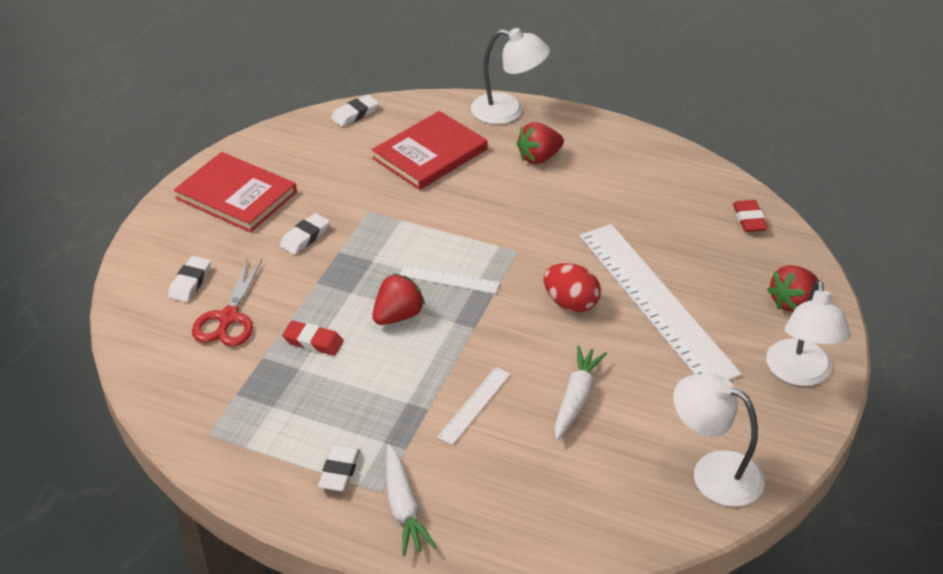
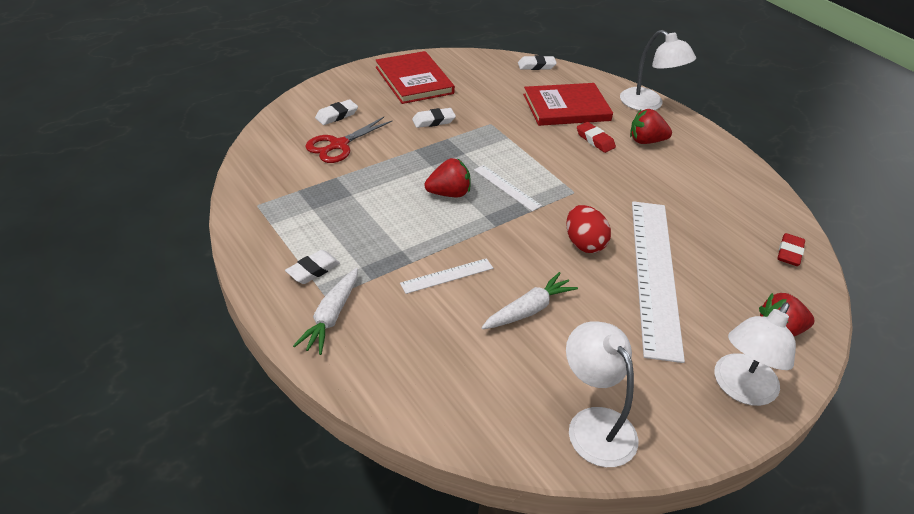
camera: 30 degrees right, 0 degrees up
(313, 341) = (377, 183): red eraser -> red eraser (595, 140)

